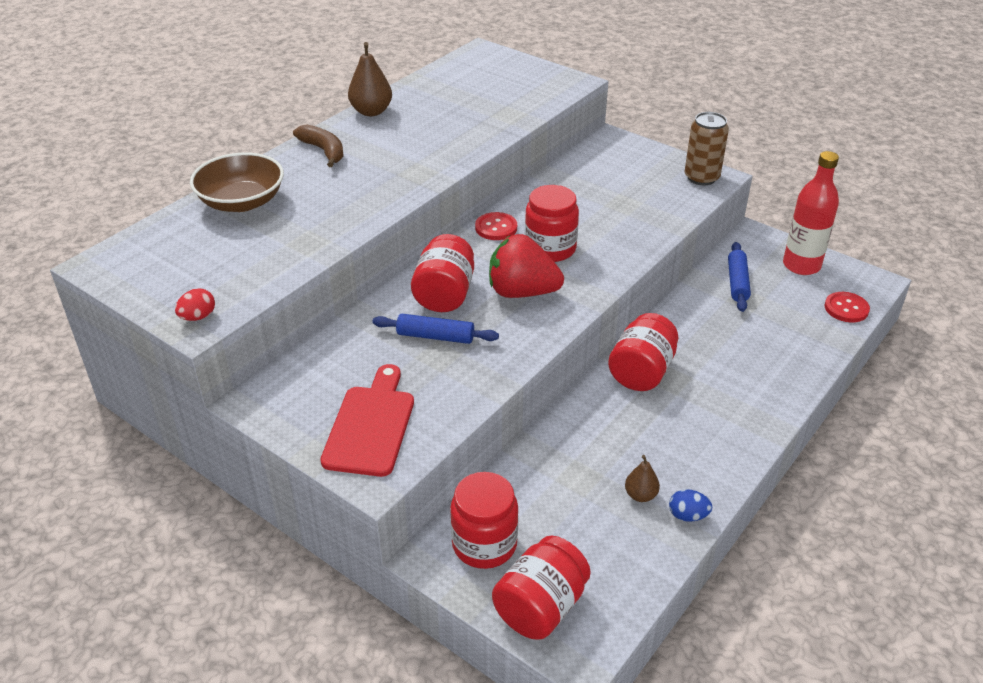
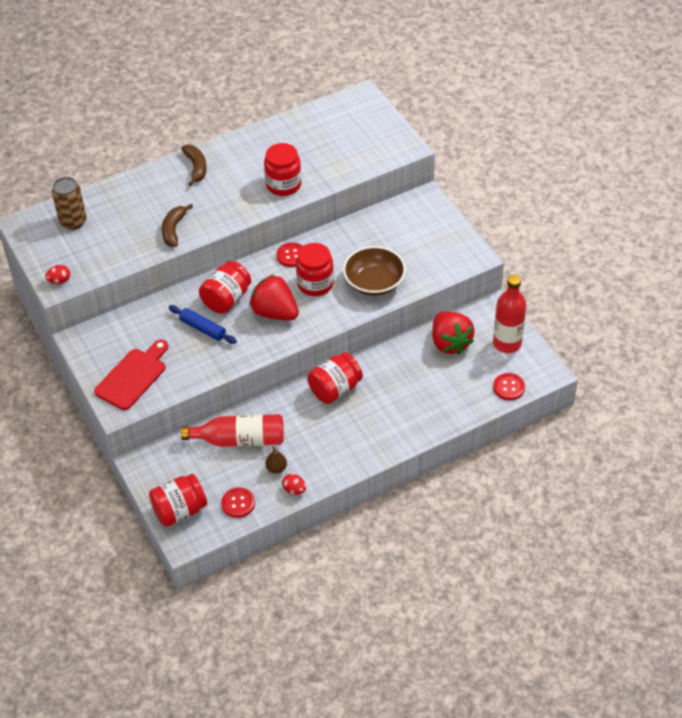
camera: 25 degrees right, 10 degrees up
(242, 202) = (124, 198): brown bowl -> brown bowl (374, 282)
(337, 218) = (174, 230): none -> brown banana
(371, 111) = (247, 138): brown pear -> none
(484, 544) = (172, 466): red jar -> red jar (283, 185)
(560, 474) = (239, 439): none -> red bottle
(622, 564) = (238, 503): none -> red button
(687, 515) = (294, 490): blue egg -> red egg
(701, 177) = (464, 254): brown can -> brown can (73, 221)
(737, 282) = (450, 343): blue rolling pin -> red strawberry

